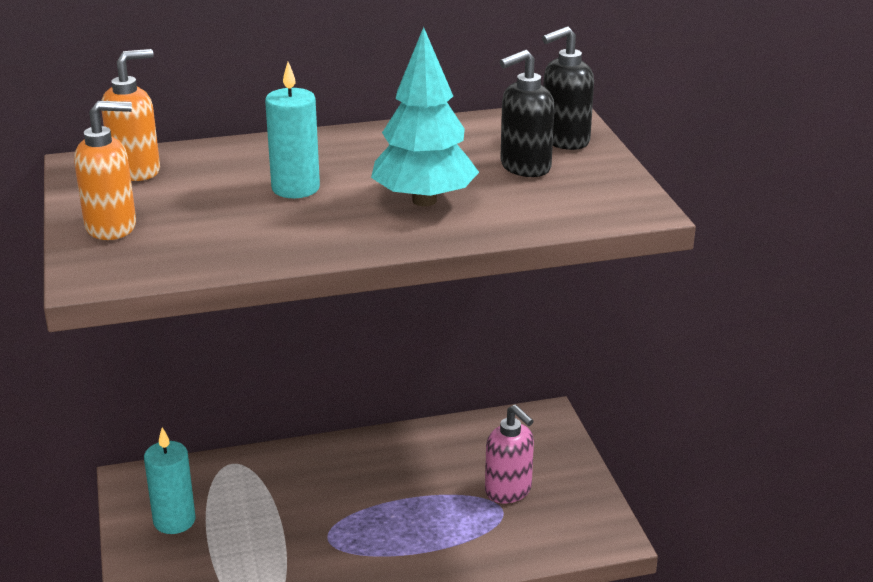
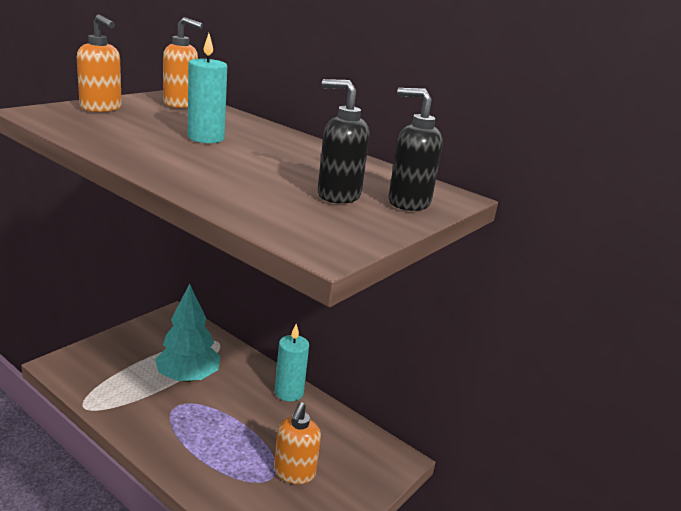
camera: 50 degrees right, 5 degrees down
(174, 521) = (149, 342): turquoise candle -> turquoise candle (289, 392)
(424, 200) = (235, 172): turquoise tree -> turquoise tree (188, 377)
(508, 491) = (294, 473): pink soap dispenser -> orange soap dispenser

